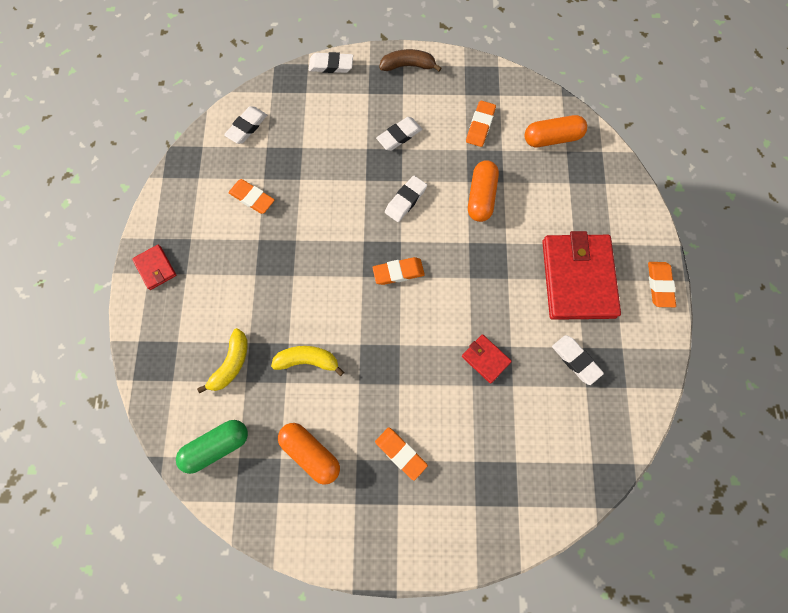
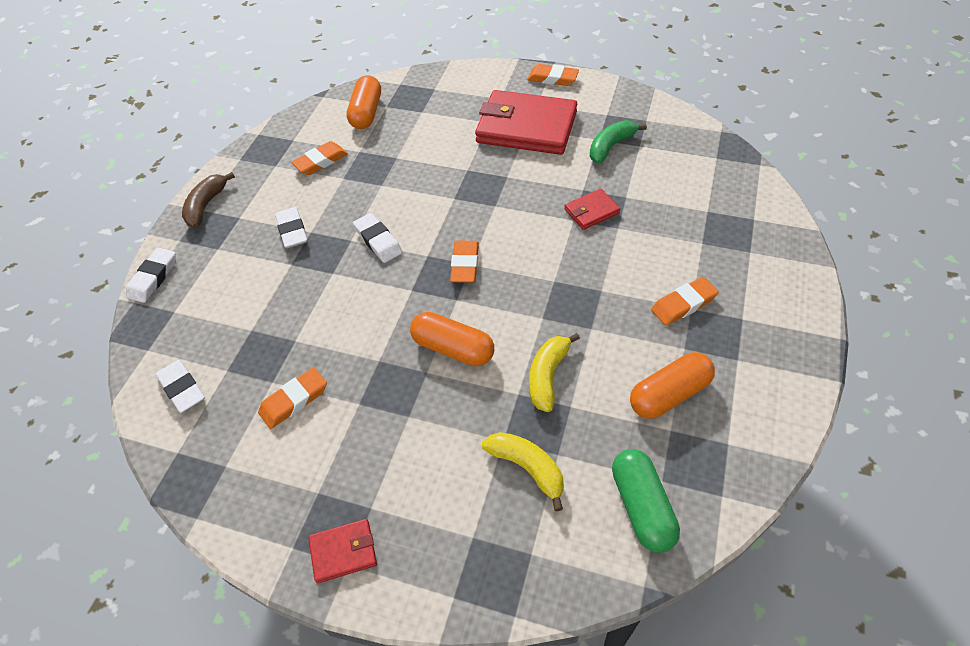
camera: 70 degrees left, 20 degrees down
(480, 126) = (320, 161): orange eraser -> orange eraser turned 75 degrees counterclockwise
(481, 196) = (405, 178): orange capsule -> orange capsule (453, 348)
(576, 360) = (611, 146): white eraser -> green banana

